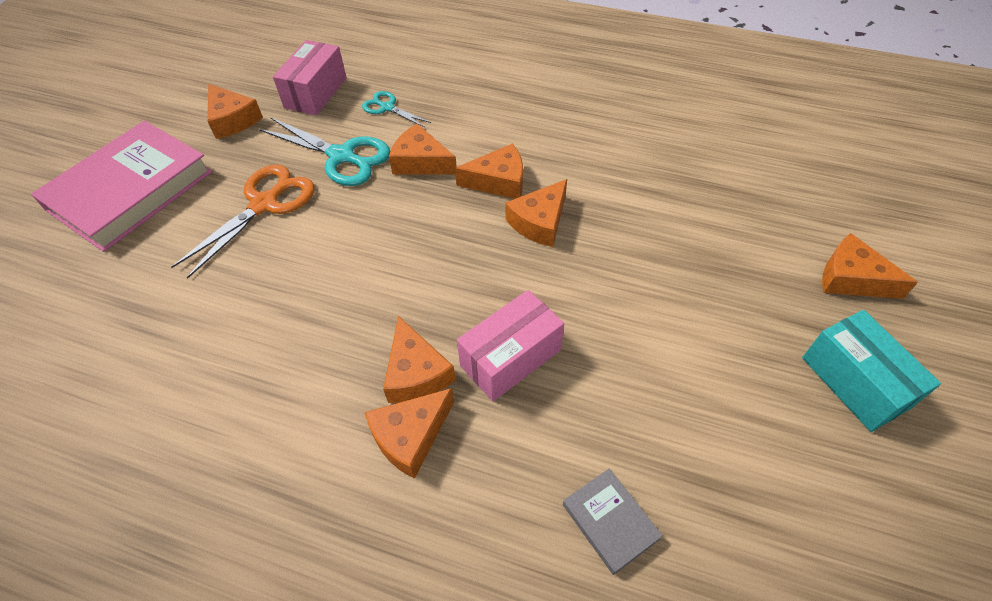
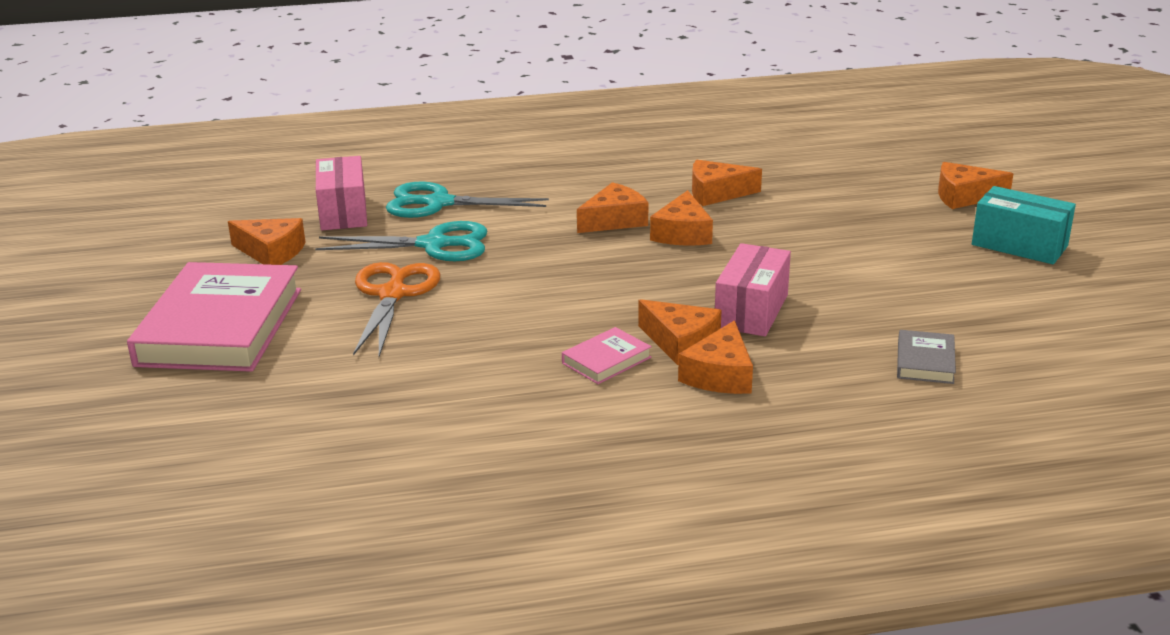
camera: 30 degrees left, 25 degrees down
(339, 366) = (606, 360): none -> pink book
(387, 107) = (439, 203): turquoise scissors -> turquoise scissors, size x1.81
(421, 162) = (522, 228): orange cheese -> orange cheese (716, 193)
(610, 522) = (925, 361): grey book -> grey book turned 75 degrees clockwise

